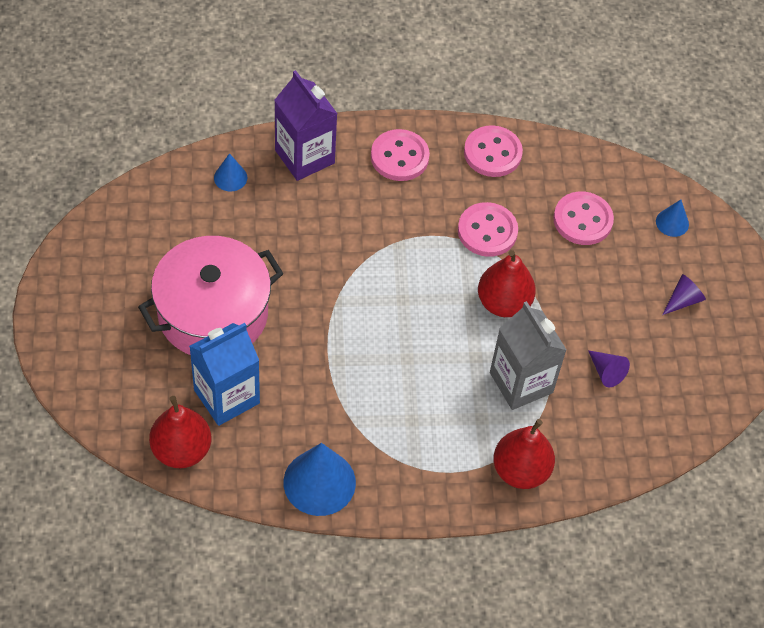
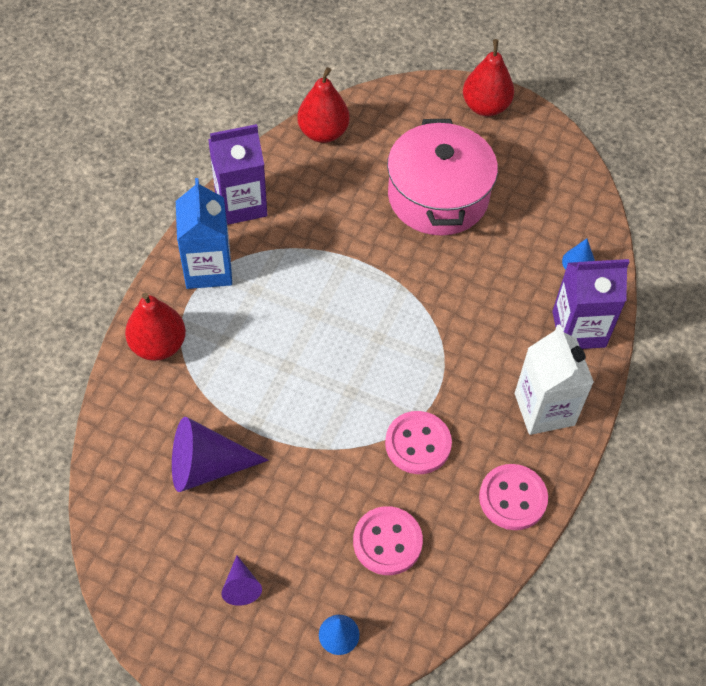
camera: 120 degrees right, 0 degrees up
(226, 396) = (353, 176): blue carton -> blue carton (208, 268)
(319, 482) = (241, 204): blue cone -> purple carton
(399, 157) = (544, 409): pink button -> white carton
(503, 303) = (330, 417): red pear -> red pear (485, 107)
(521, 382) = (240, 389): grey carton -> none
(606, 372) = (207, 466): purple cone -> purple cone, size x1.94

